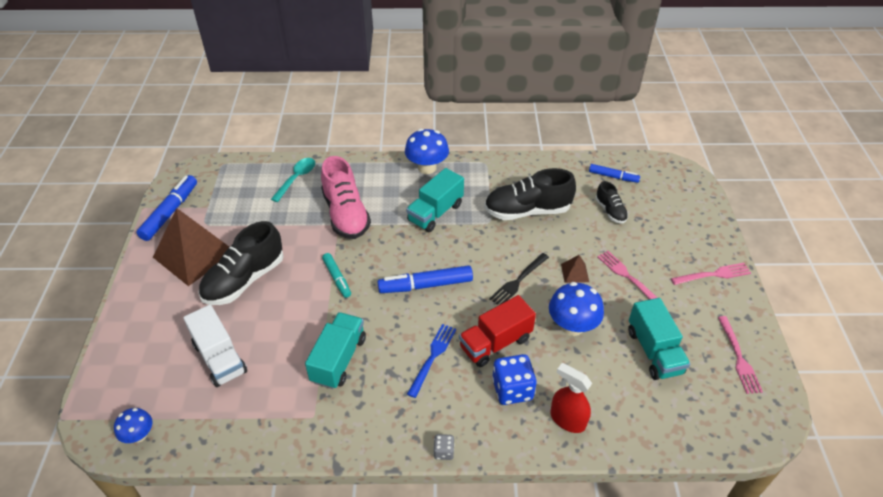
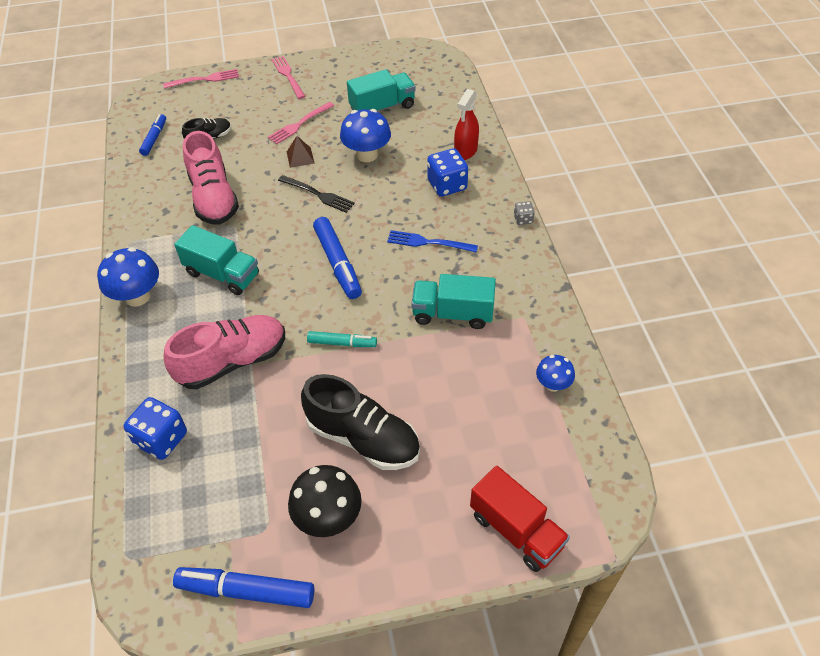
camera: 100 degrees left, 5 degrees up
(139, 435) = (601, 462): blue mushroom -> blue mushroom (553, 384)
(194, 254) = (328, 517): brown pyramid -> black mushroom
(220, 358) = (483, 422): white truck -> none
(296, 178) = (161, 439): turquoise spoon -> blue dice
(337, 278) = (342, 343): turquoise marker -> turquoise marker turned 45 degrees clockwise
(495, 343) = (399, 202): red truck -> red truck (516, 530)
(527, 211) = (214, 198): black shoe -> pink shoe
(738, 357) = (376, 65): pink fork -> pink fork (204, 79)

